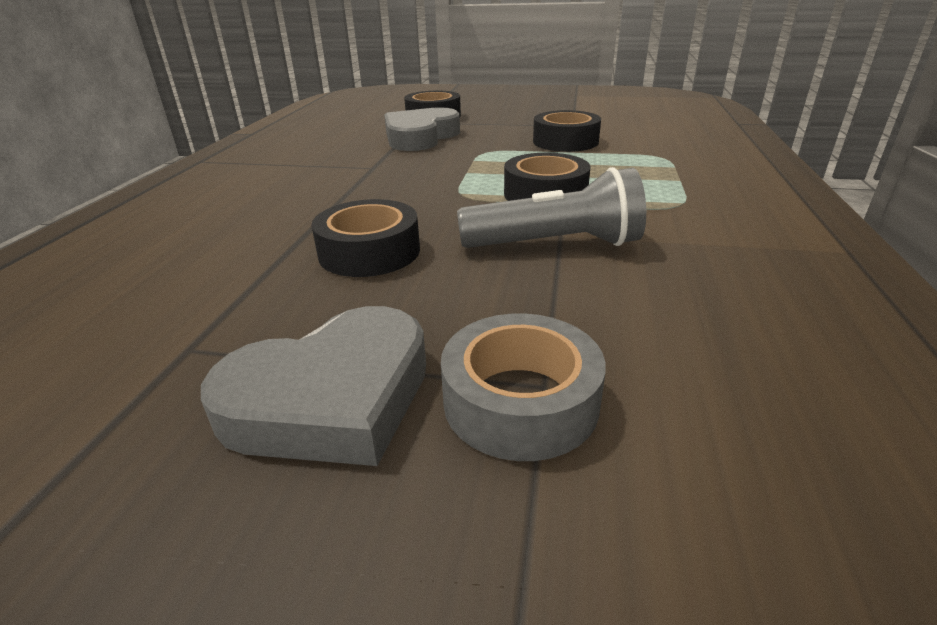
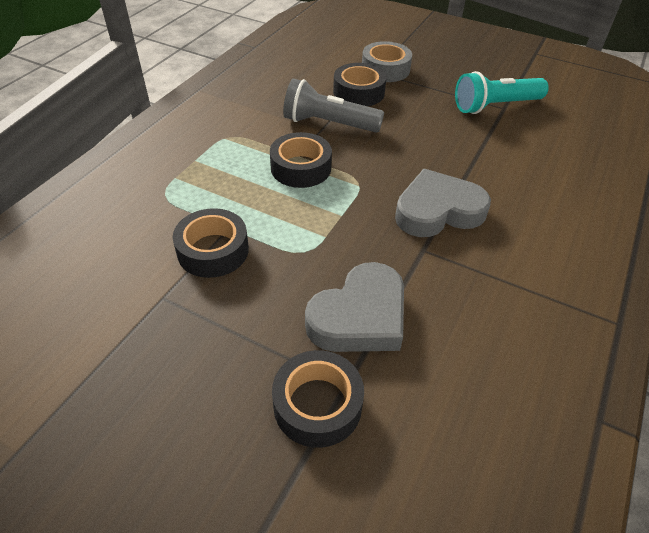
camera: 165 degrees left, 15 degrees up
(209, 347) = (495, 106): none -> turquoise flashlight
(332, 398) = (445, 81): grey heart -> grey heart (438, 211)
(369, 252) = (430, 141): black tape -> black tape (358, 92)

